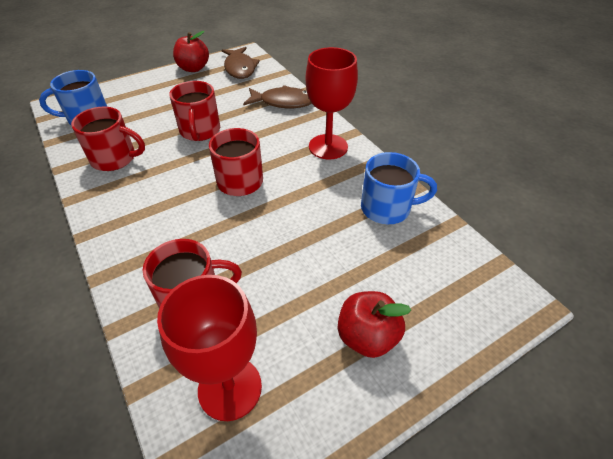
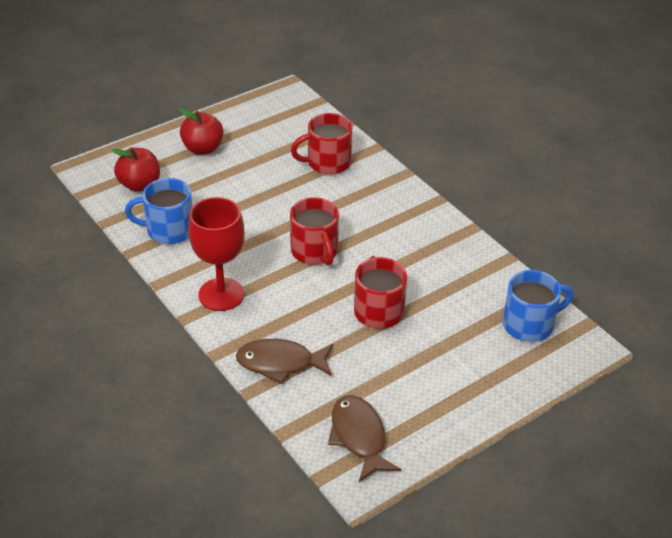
camera: 175 degrees right, 5 degrees down
(115, 158) = (457, 271): red mug -> none
(193, 68) = (435, 433): red apple -> red apple (139, 185)
(230, 388) = (290, 125): red goblet -> none

